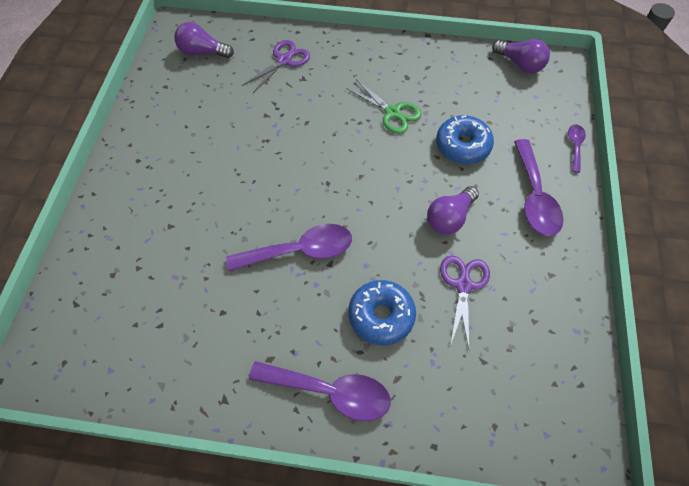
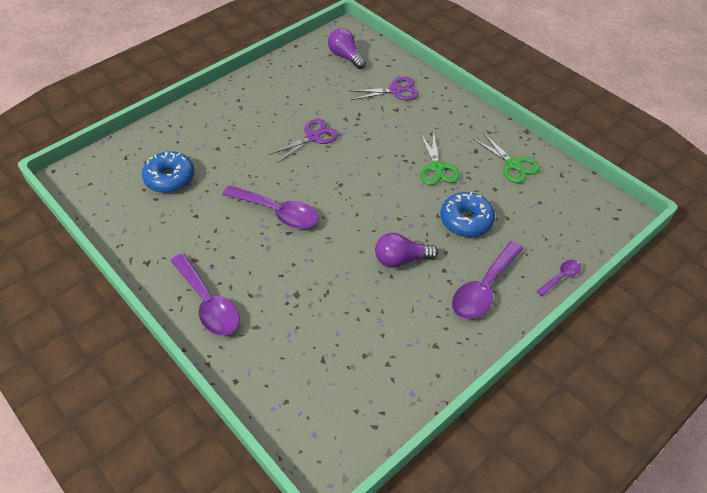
camera: 40 degrees right, 10 degrees down
(381, 316) = (286, 285): blue donut -> blue donut (170, 178)
(447, 71) = (513, 165): none -> green scissors
(463, 285) = (362, 306): purple scissors -> purple scissors (313, 137)
(520, 64) = (583, 193): purple light bulb -> none

